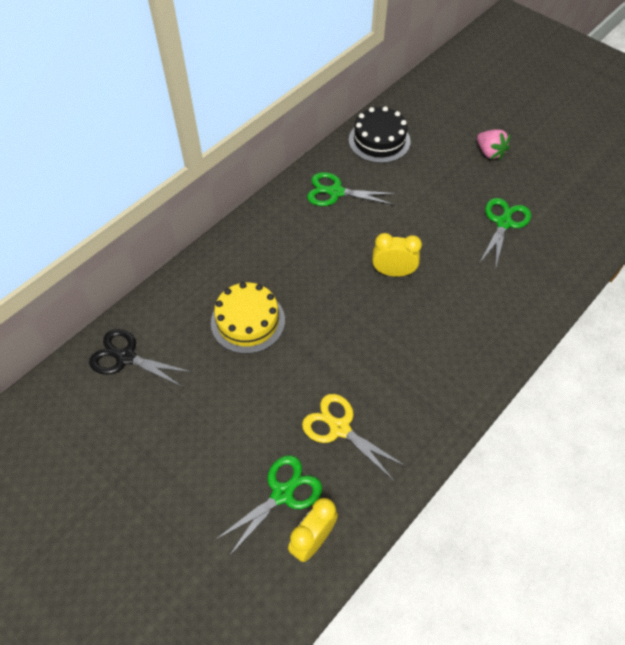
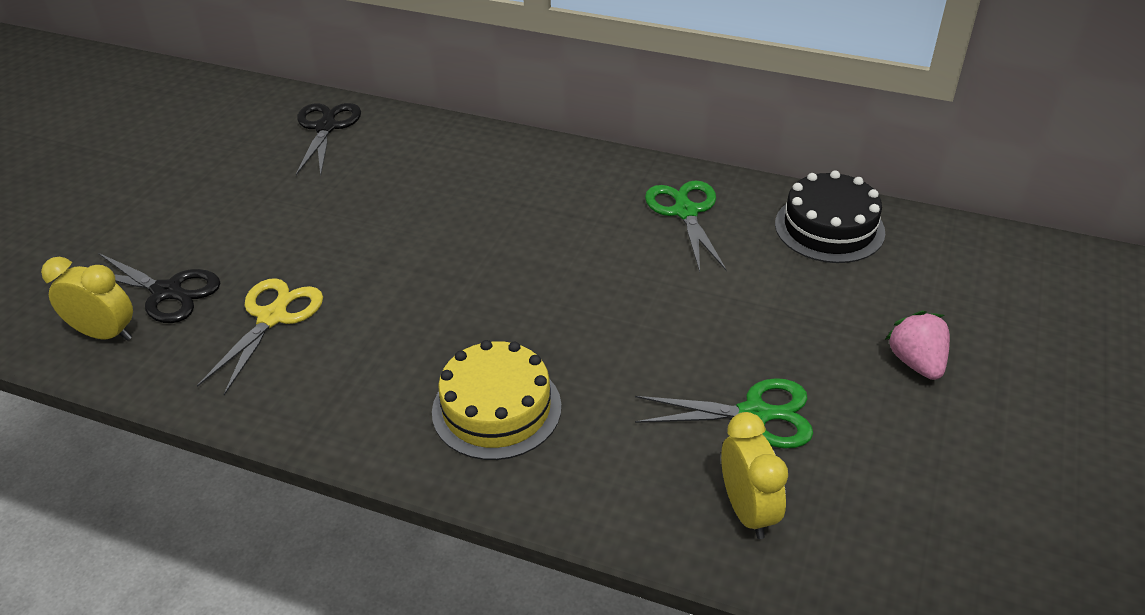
camera: 70 degrees right, 15 degrees down
(248, 321) = (413, 197): yellow cake -> yellow cake (496, 409)
(282, 493) = (167, 292): green scissors -> black scissors
(393, 272) = (565, 305): yellow clock -> yellow clock (747, 510)
(489, 153) = (916, 362): pink strawberry -> pink strawberry turned 135 degrees clockwise

